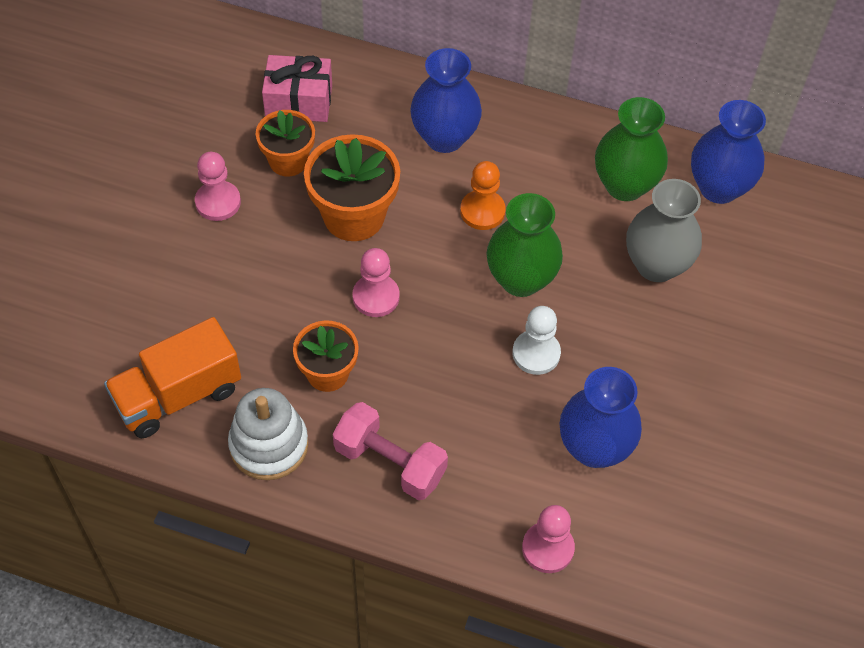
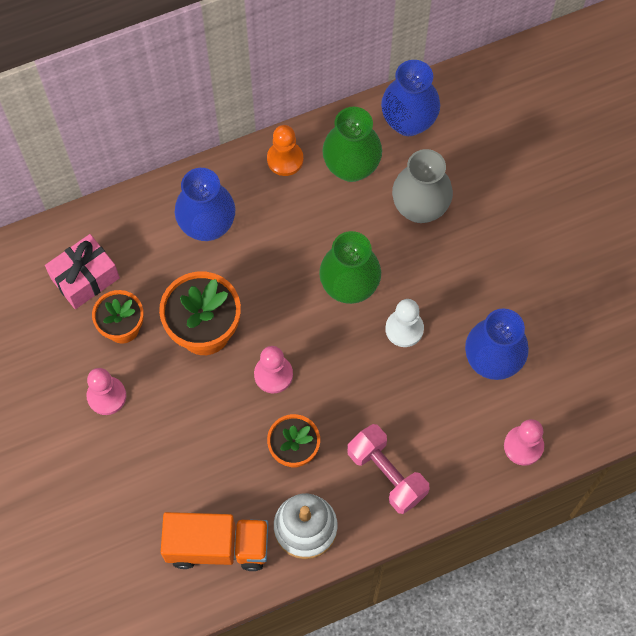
camera: 40 degrees left, 10 degrees up
(178, 395) = (217, 546): orange truck -> orange truck turned 105 degrees counterclockwise
(390, 462) = (387, 474): pink dumbbell -> pink dumbbell turned 60 degrees clockwise
(482, 211) = (282, 259): orange pawn -> orange pawn (285, 159)

